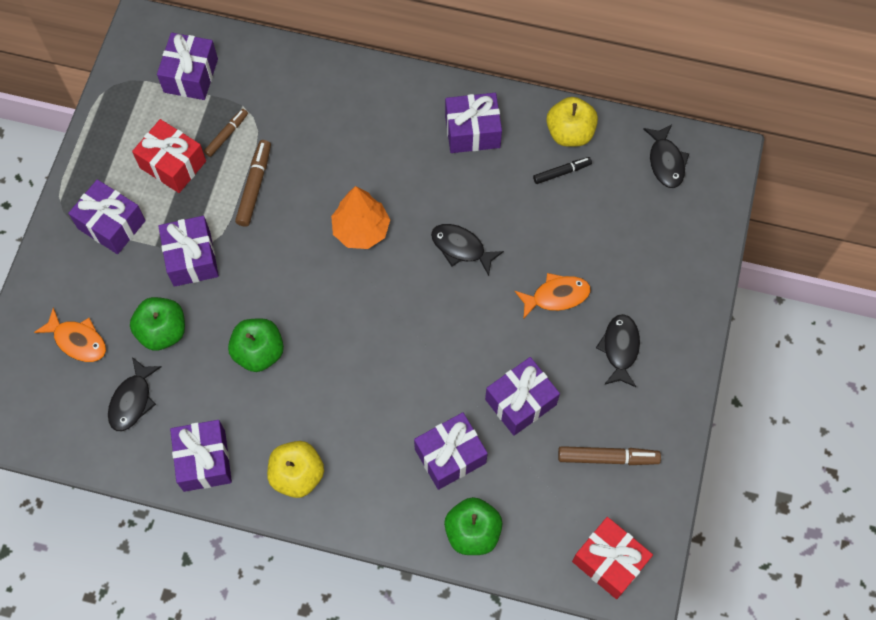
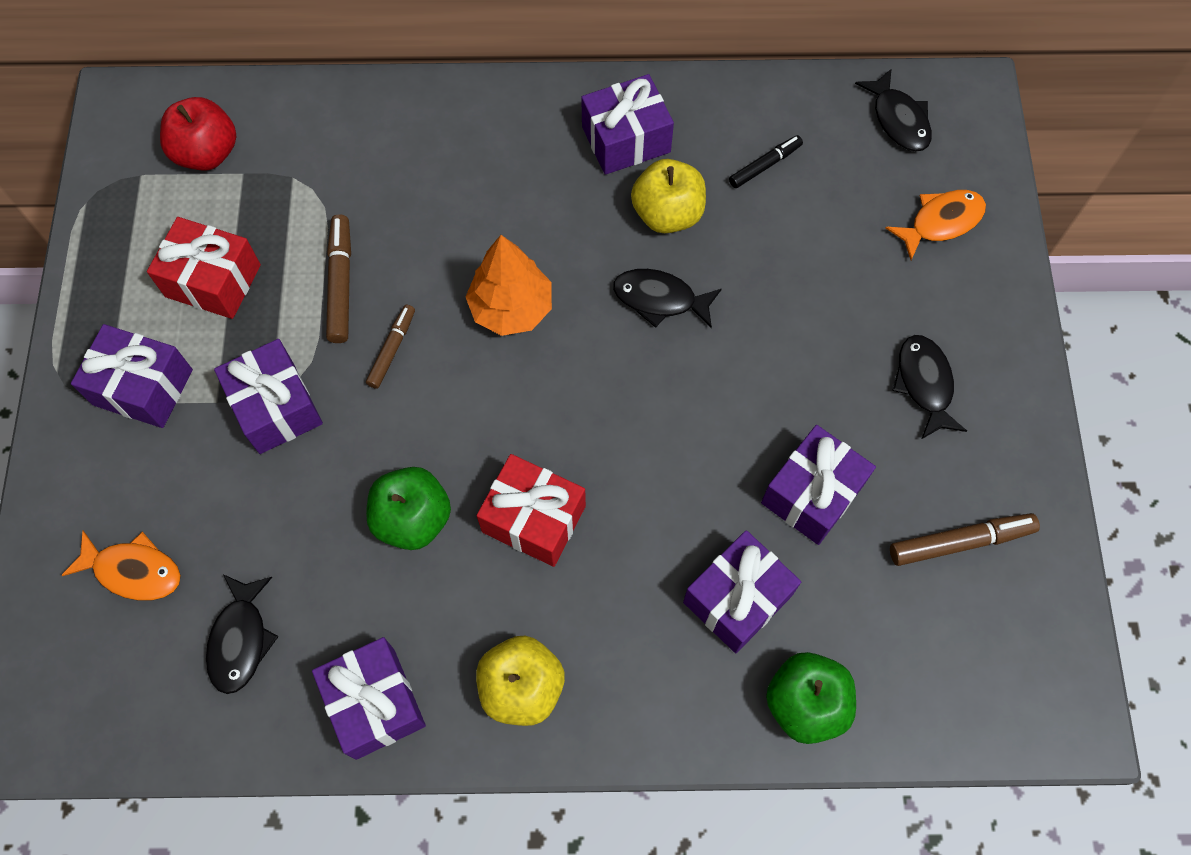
camera: 15 degrees left, 0 degrees up
(163, 331) = (260, 524): green apple -> none
(191, 75) = (207, 153): purple gift -> red apple
(226, 135) = (281, 222): brown marker -> brown marker (392, 349)
(556, 296) = (813, 333): orange fish -> orange fish (941, 222)
(570, 133) = (758, 112): yellow apple -> yellow apple (667, 214)
(609, 561) = (1014, 693): red gift -> red gift (534, 519)

